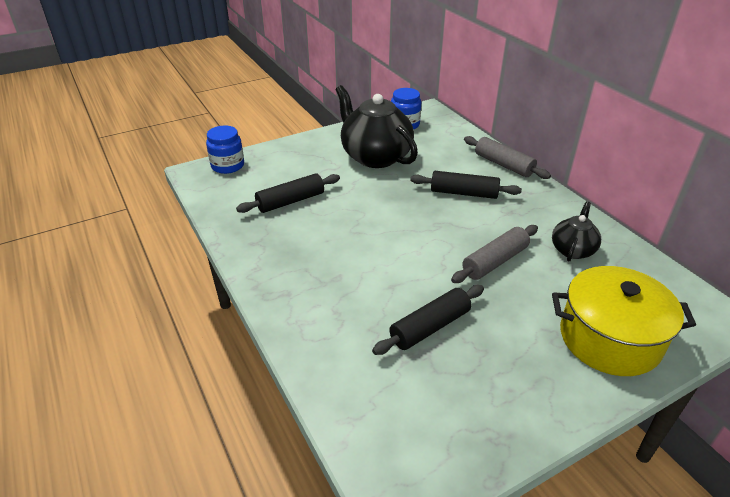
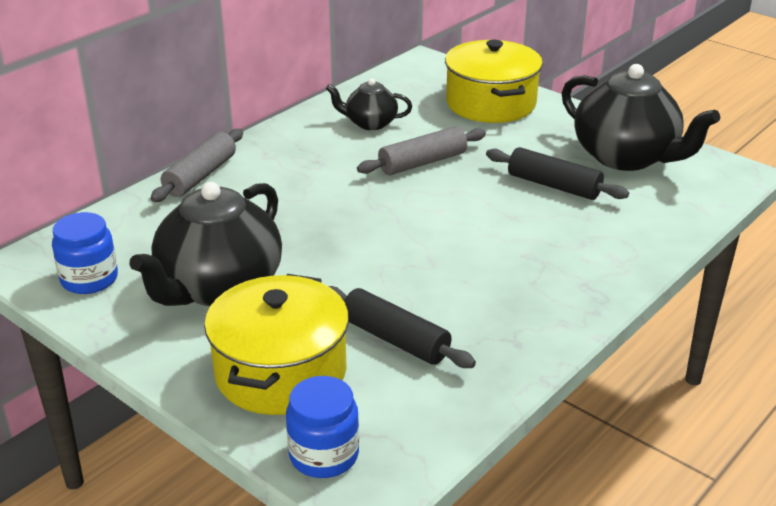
camera: 110 degrees left, 5 degrees down
(292, 164) = (280, 372): none -> yellow pot
(464, 193) = (290, 197): black rolling pin -> none
(466, 405) = (626, 157): none -> black teapot
(495, 261) = (422, 162): grey rolling pin -> grey rolling pin turned 60 degrees counterclockwise

